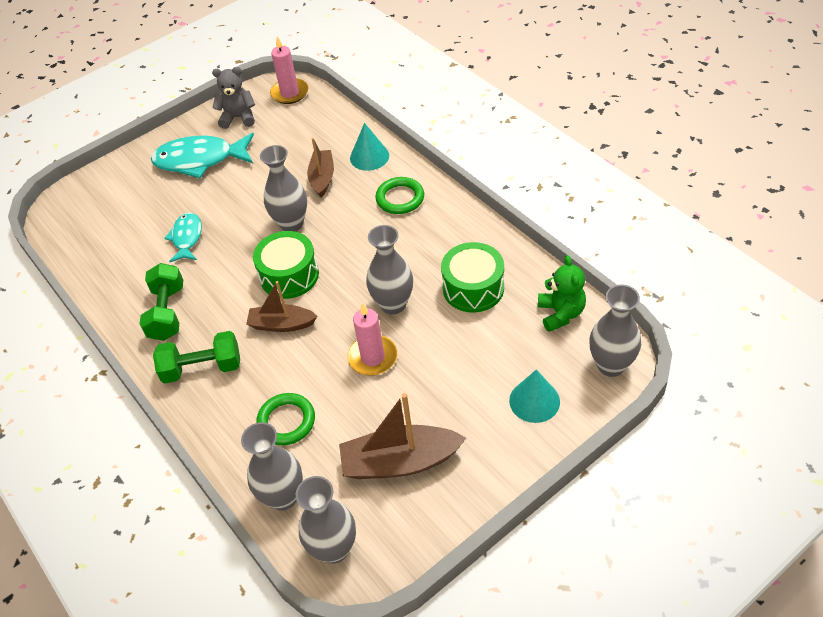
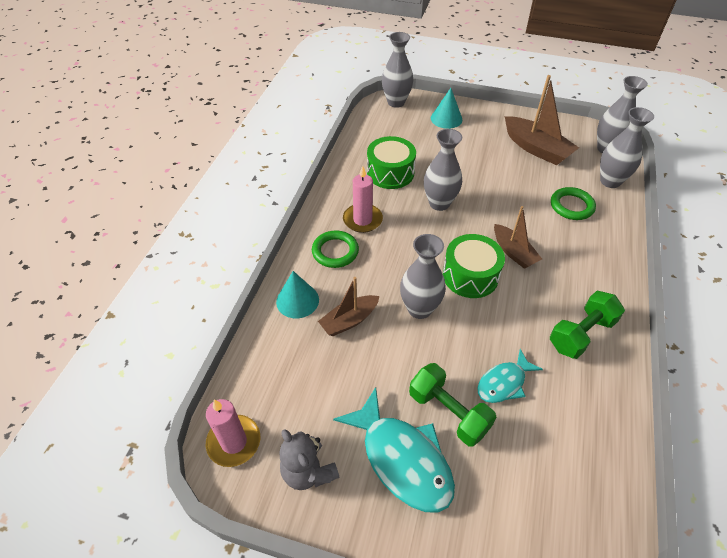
camera: 130 degrees left, 0 degrees up
(202, 368) = (592, 274): green dumbbell -> green dumbbell (448, 412)
(373, 357) = (488, 192): pink candle -> pink candle (362, 220)
(560, 313) = (377, 130): green teddy bear -> none

